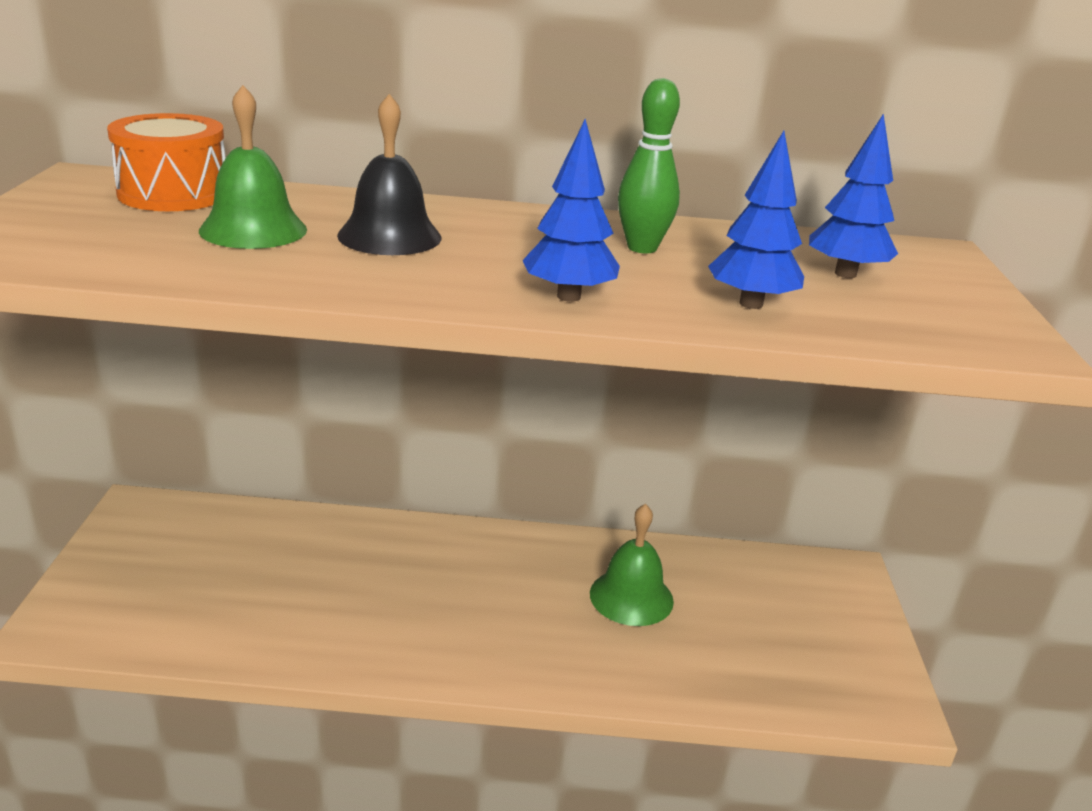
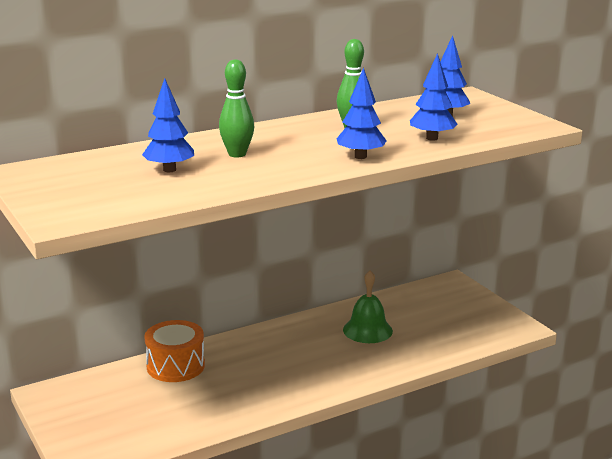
camera: 30 degrees left, 5 degrees down
(173, 194) = (88, 165): orange drum -> orange drum (175, 366)
(253, 230) = (169, 170): green bell -> blue tree
(389, 236) = (237, 154): black bell -> green bowling pin

